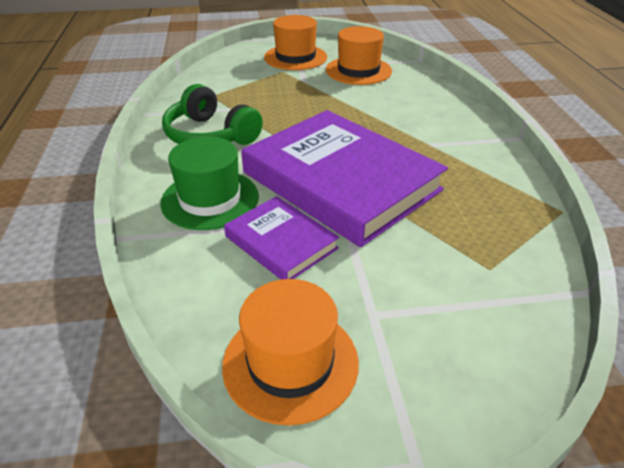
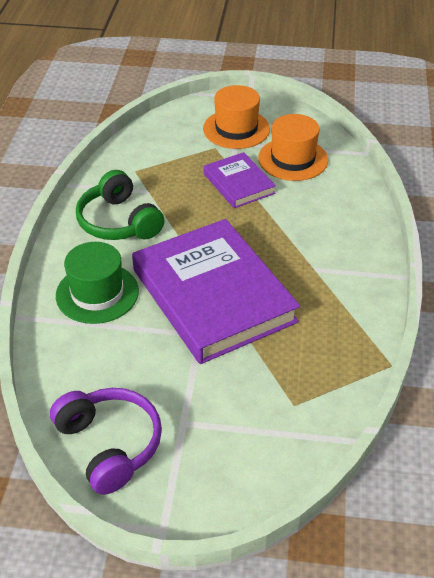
camera: 15 degrees right, 5 degrees up
(281, 242) = (139, 346): purple book -> purple book (238, 183)
(290, 363) = (109, 445): orange hat -> purple headphones

